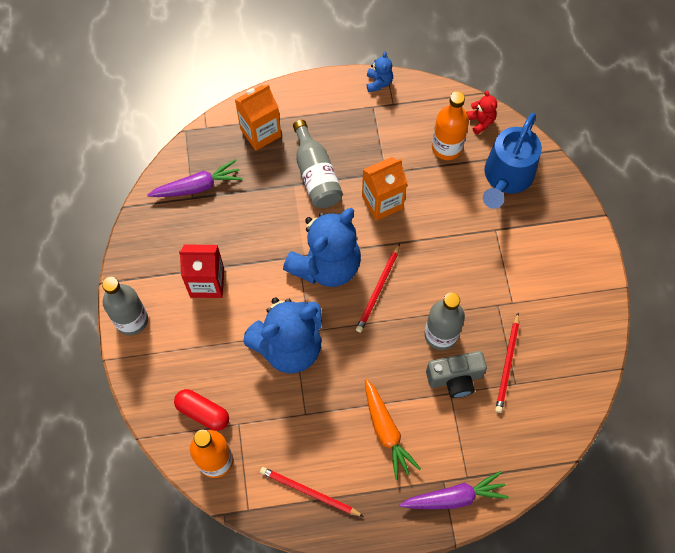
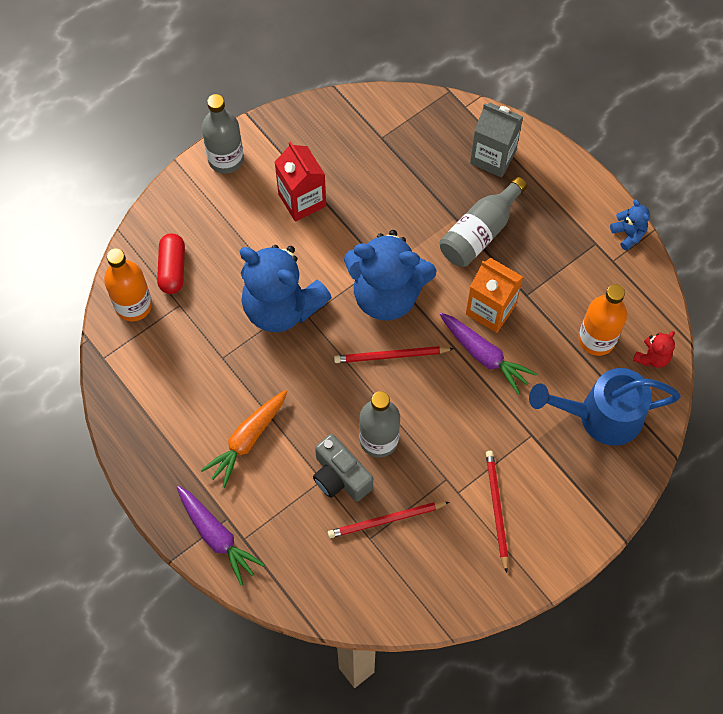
camera: 60 degrees right, 0 degrees up
(197, 186) = (396, 135): purple carrot -> purple carrot (484, 355)
(260, 132) = (493, 157): orange carton -> grey carton
(309, 492) = (149, 402): red pencil -> red pencil (496, 509)
(378, 83) = (628, 234): blue teddy bear -> blue teddy bear turned 90 degrees counterclockwise

